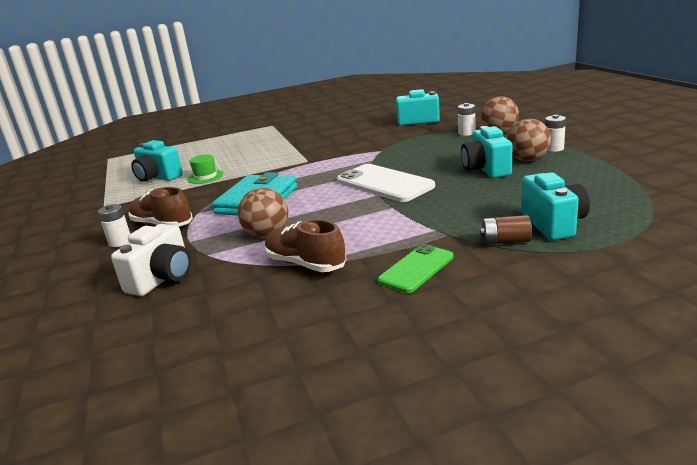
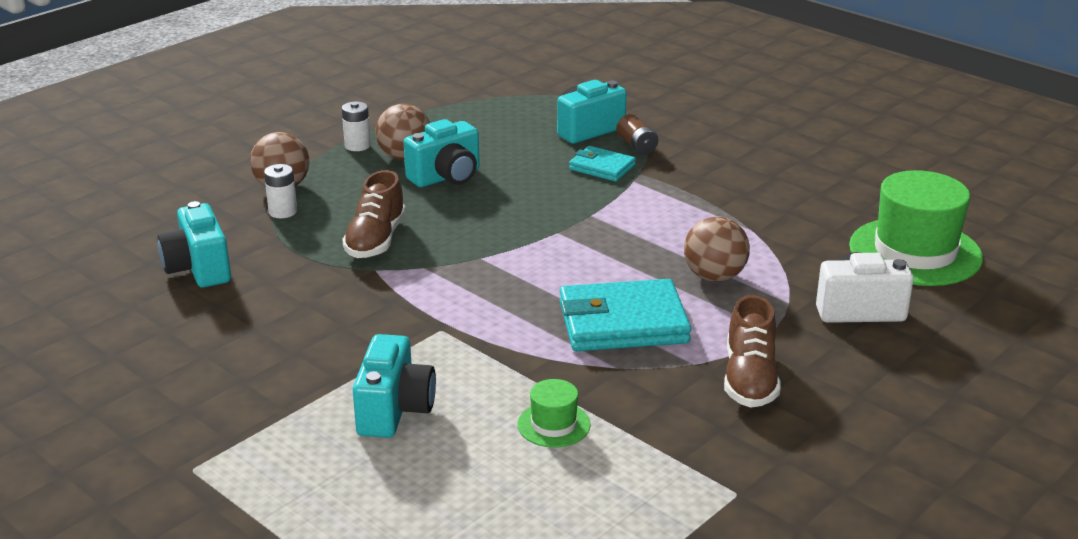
camera: 120 degrees left, 5 degrees up
(120, 242) = (821, 393): white battery -> none
(158, 177) = (581, 495): turquoise camera -> turquoise camera (394, 410)
(187, 336) = (915, 252): none -> green hat
(305, 264) = (755, 232): brown shoe -> brown shoe (376, 240)
(384, 183) = (519, 236): white phone -> none
(416, 269) = (717, 176): green phone -> none
(469, 220) = (602, 167): none -> turquoise wallet

